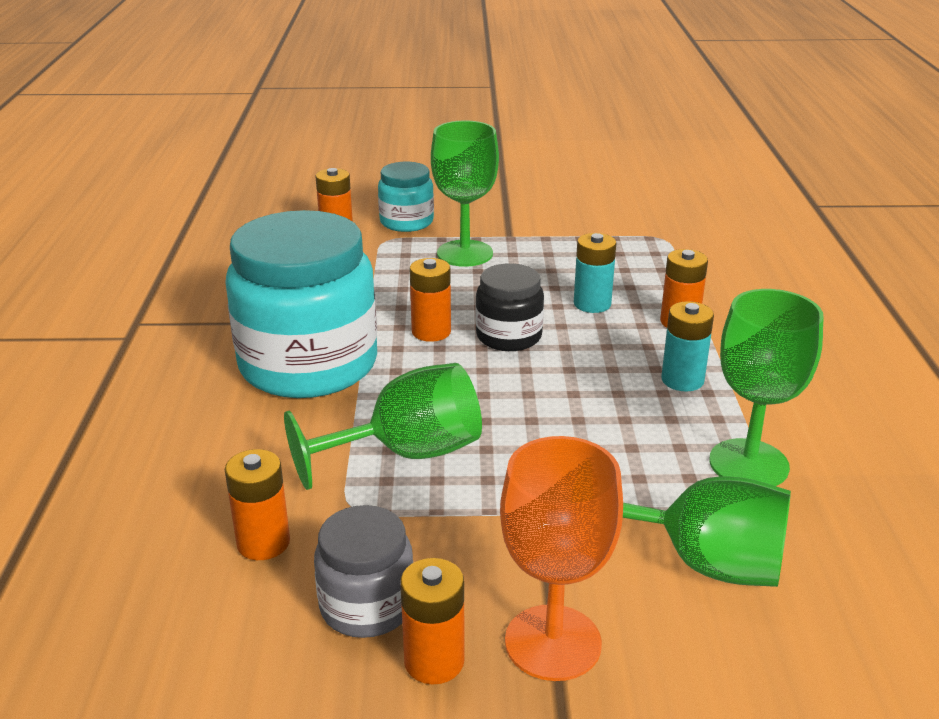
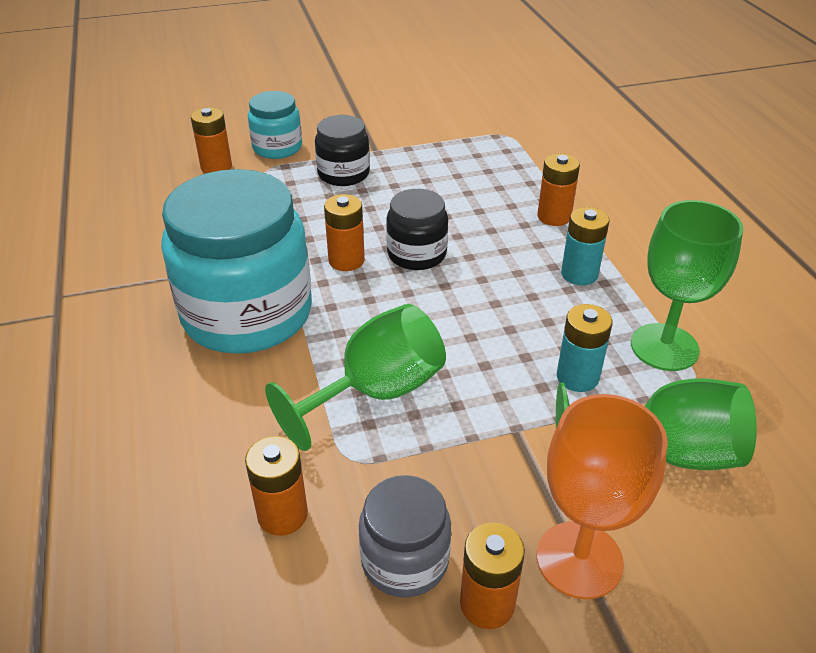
camera: 15 degrees left, 10 degrees up
(465, 253) = (343, 174): green goblet -> black jar
(592, 304) = (474, 210): turquoise battery -> turquoise battery (577, 377)

